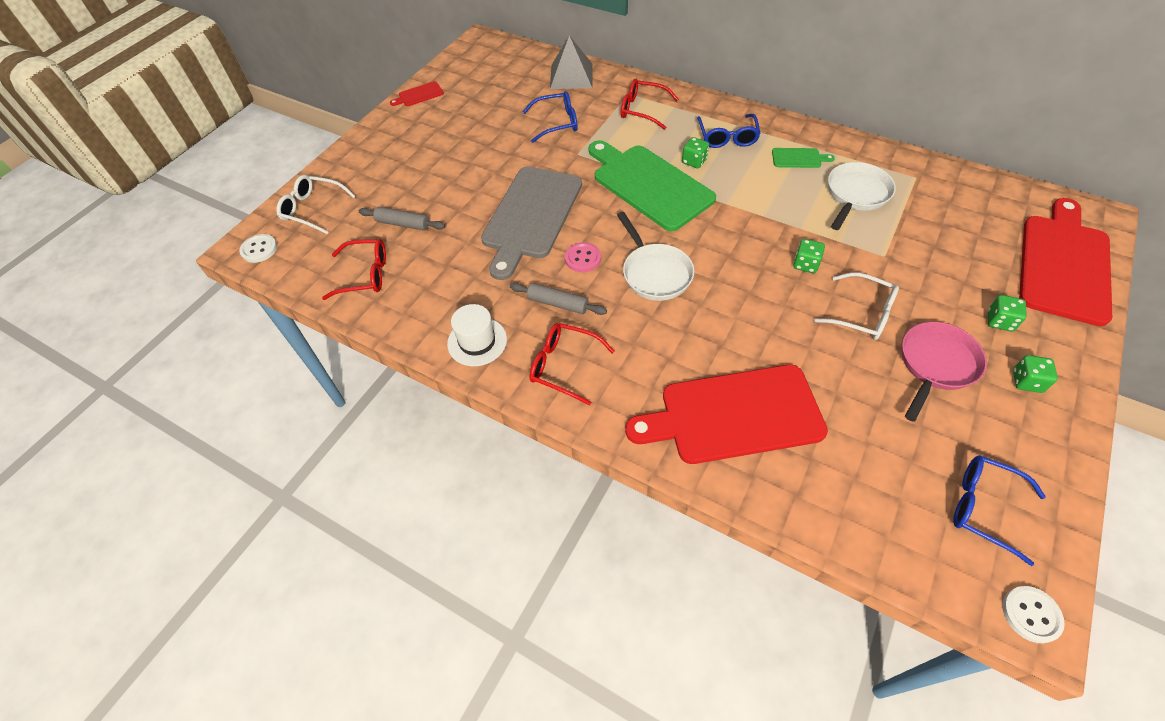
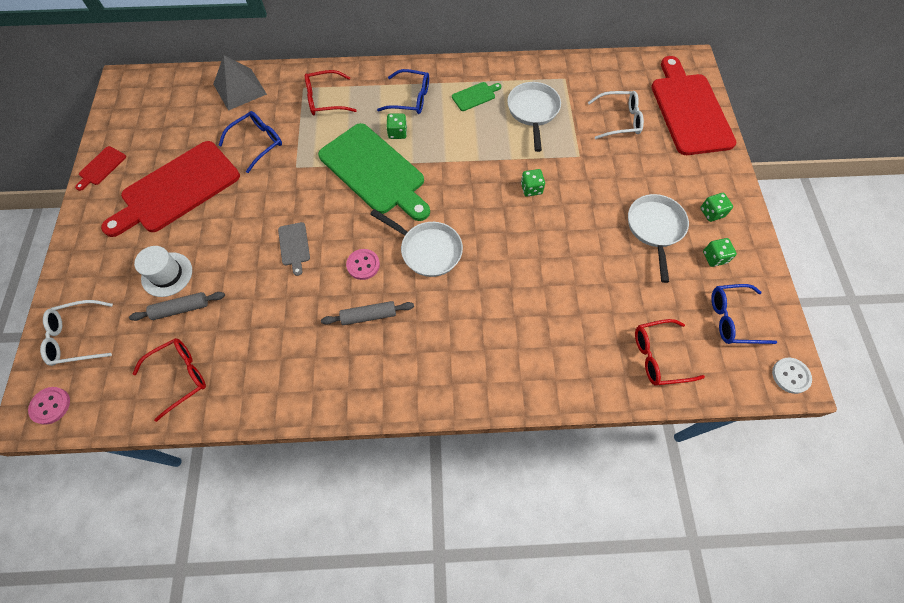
camera: 35 degrees left, 10 degrees up
(259, 249) = (50, 406): white button -> pink button
(477, 341) = (324, 385): white hat -> white hat (167, 274)
(531, 216) = (294, 246): grey cutting board -> grey cutting board, size x0.42
(564, 366) = (408, 367): red glasses -> red glasses (659, 356)
(649, 185) = (375, 171): green cutting board -> green cutting board turned 150 degrees counterclockwise
(727, 137) = (410, 98): blue glasses -> blue glasses turned 45 degrees counterclockwise
(734, 415) = (552, 339): red cutting board -> red cutting board (177, 189)
(862, 314) = (590, 212): white glasses -> white glasses (619, 120)
(936, 365) = (655, 228): pink pan -> white pan
(999, 321) = (675, 174): green dice -> green dice (714, 257)

